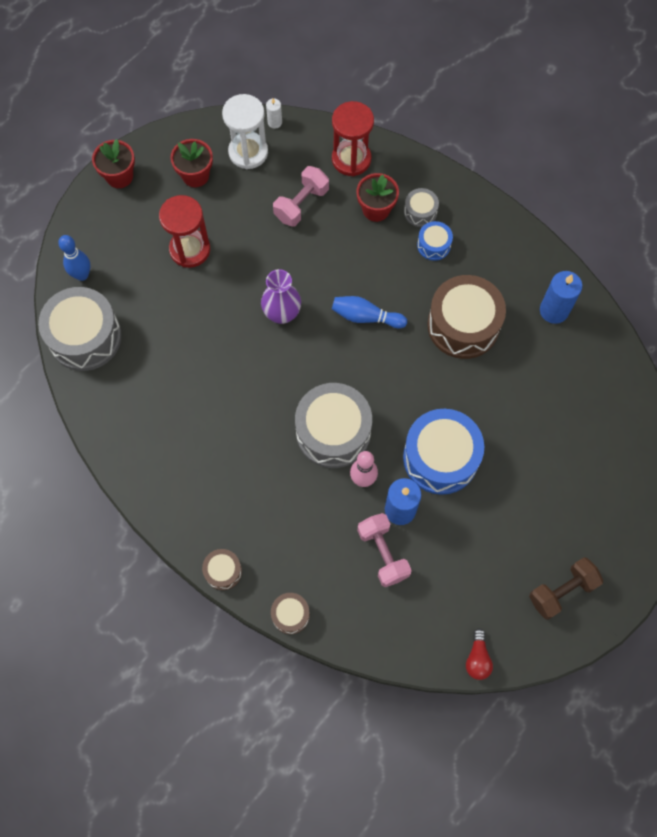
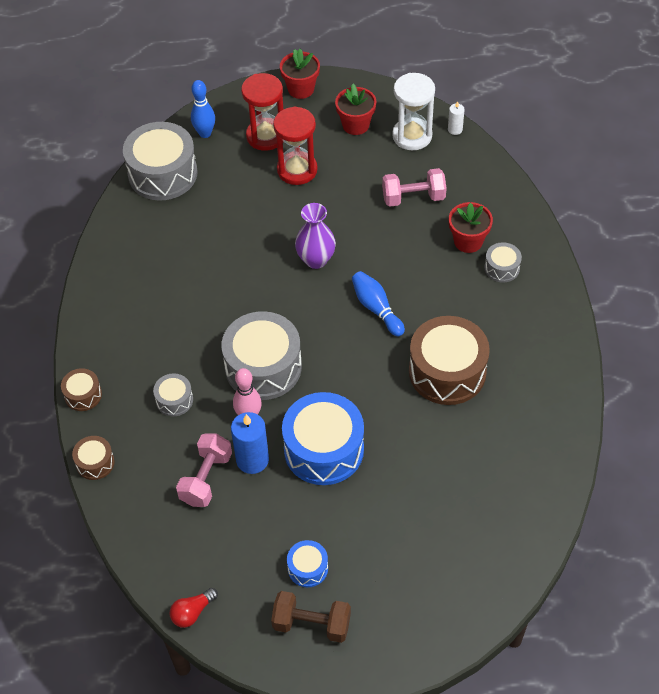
camera: 45 degrees right, 15 degrees down
(296, 514) = (174, 400): none -> grey drum
(351, 159) = (487, 194): red hourglass -> red hourglass (266, 136)
(433, 245) = (487, 299): blue drum -> blue drum (308, 568)
(554, 310) = (536, 418): blue candle -> none

